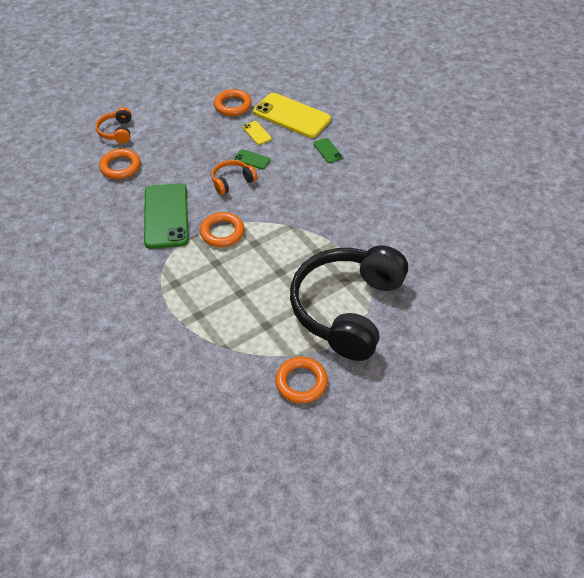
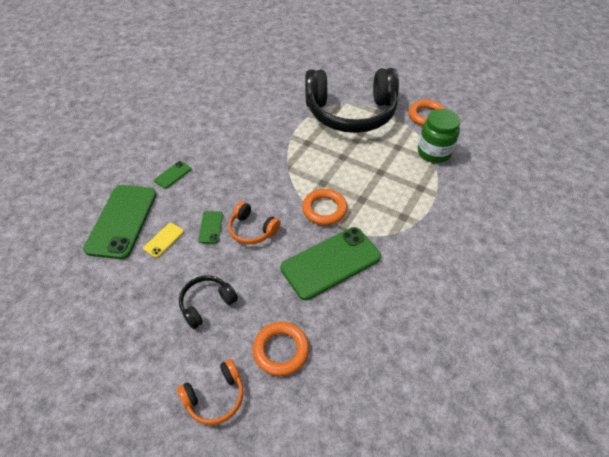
camera: 115 degrees left, 0 degrees up
(183, 142) = (207, 304): none -> black headphones
(233, 105) = (116, 284): orange ring -> none
(238, 354) = (434, 152): none -> green jar
(291, 116) = (122, 221): yellow phone -> green phone

